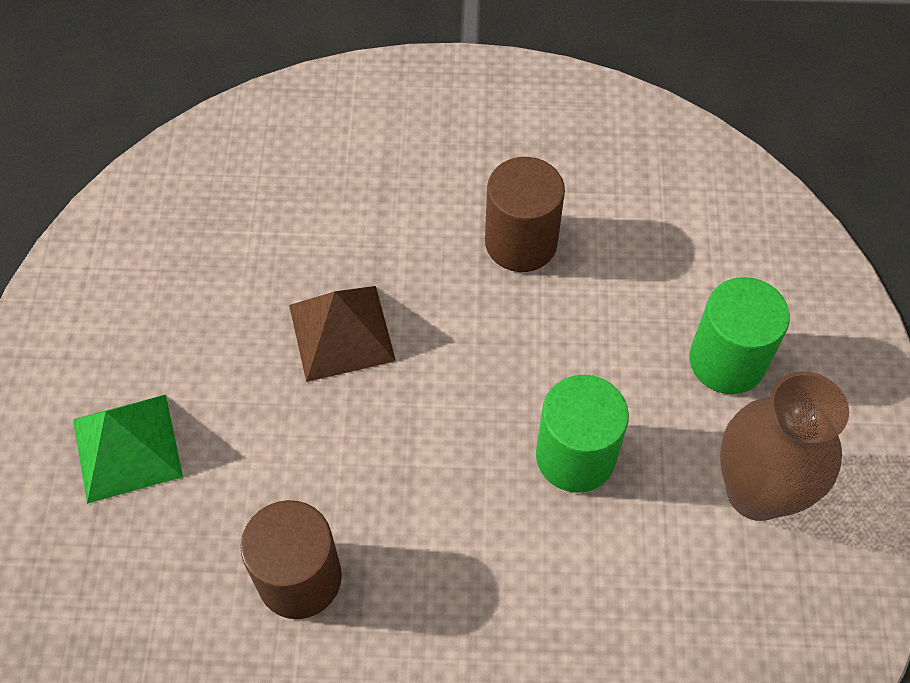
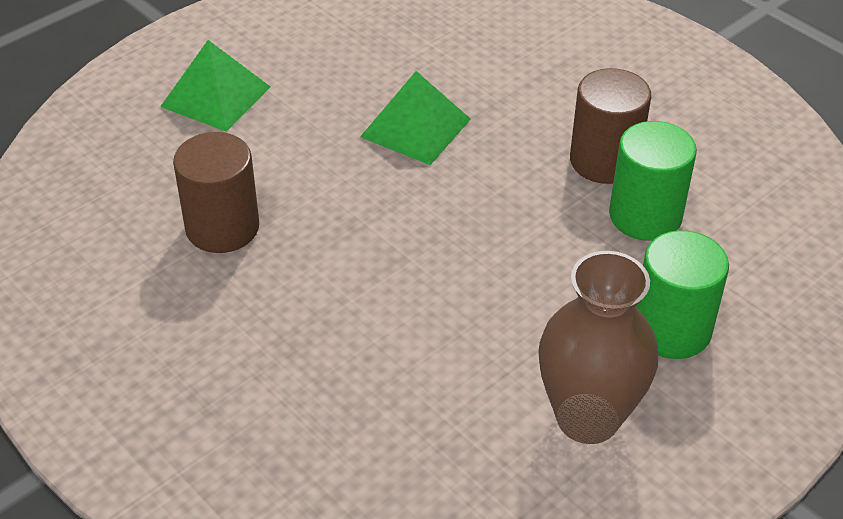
camera: 45 degrees right, 15 degrees down
(341, 332) = (415, 127): brown pyramid -> green pyramid
(575, 456) = (481, 299): green cylinder -> green cylinder (645, 216)

